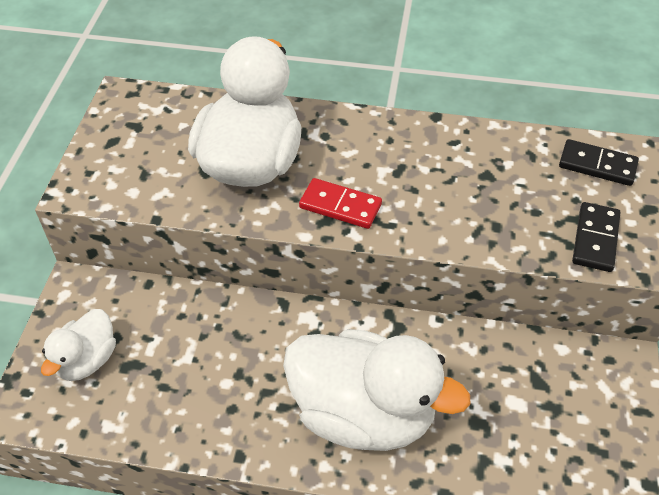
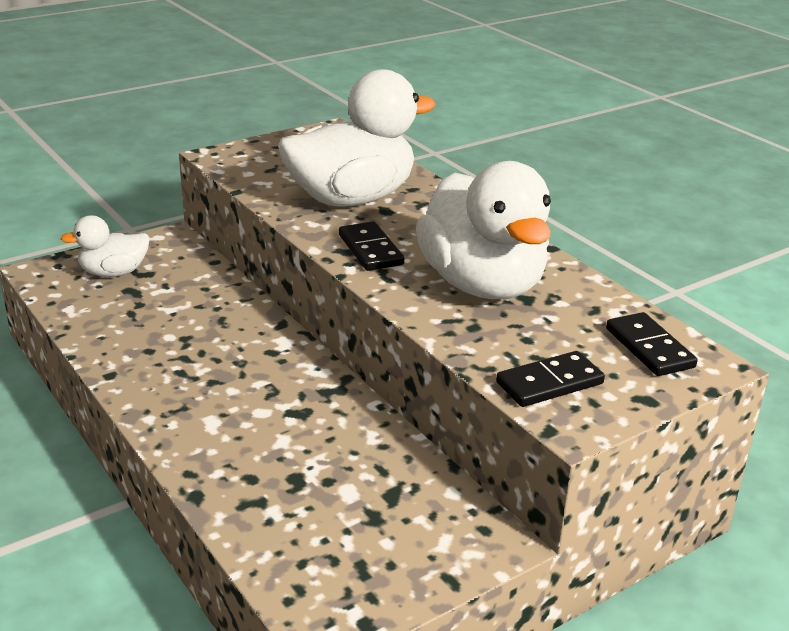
camera: 45 degrees right, 20 degrees down
(340, 206) = (370, 250): red domino -> black domino
(363, 413) = (225, 412): white duck -> white duck (482, 285)

